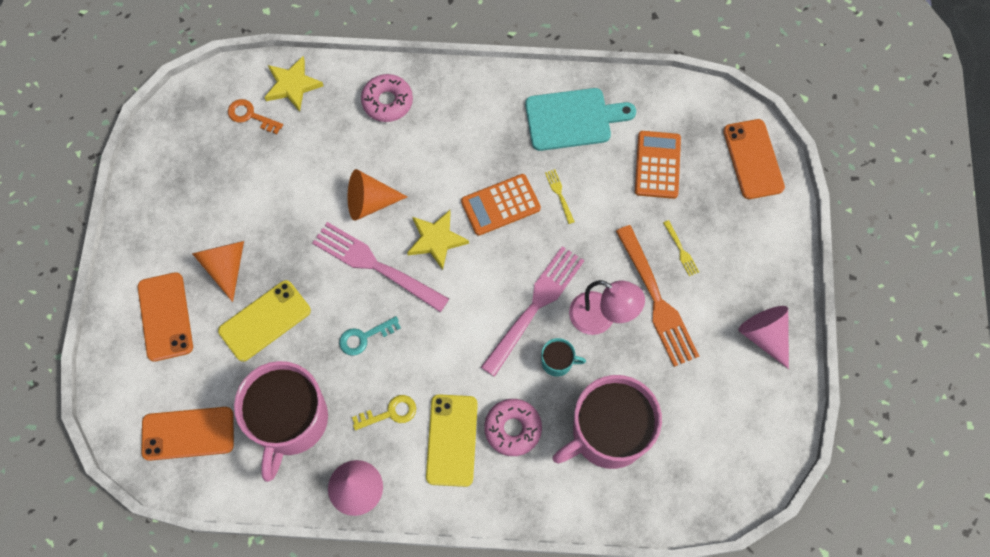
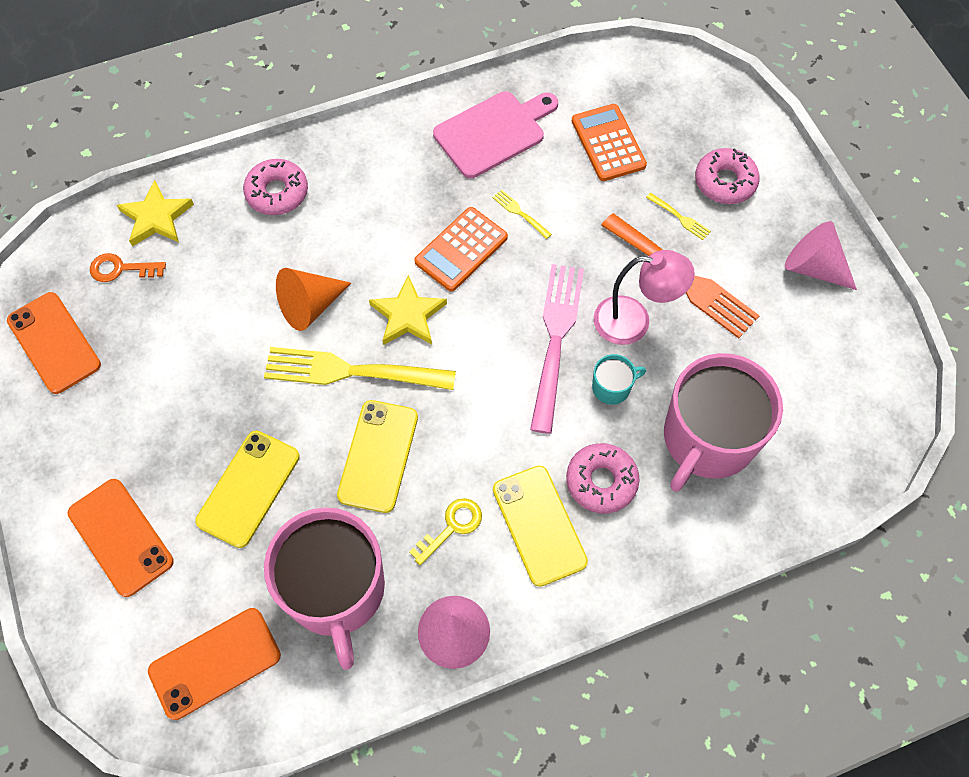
camera: 25 degrees left, 5 degrees down
(226, 266) = (170, 447): orange cone -> none
(364, 337) = (378, 456): turquoise key -> yellow phone
(376, 266) = (353, 371): pink fork -> yellow fork
(573, 119) = (493, 132): turquoise cutting board -> pink cutting board
(733, 236) = (725, 182): none -> pink donut
(753, 159) = (702, 100): orange phone -> orange phone (54, 343)

